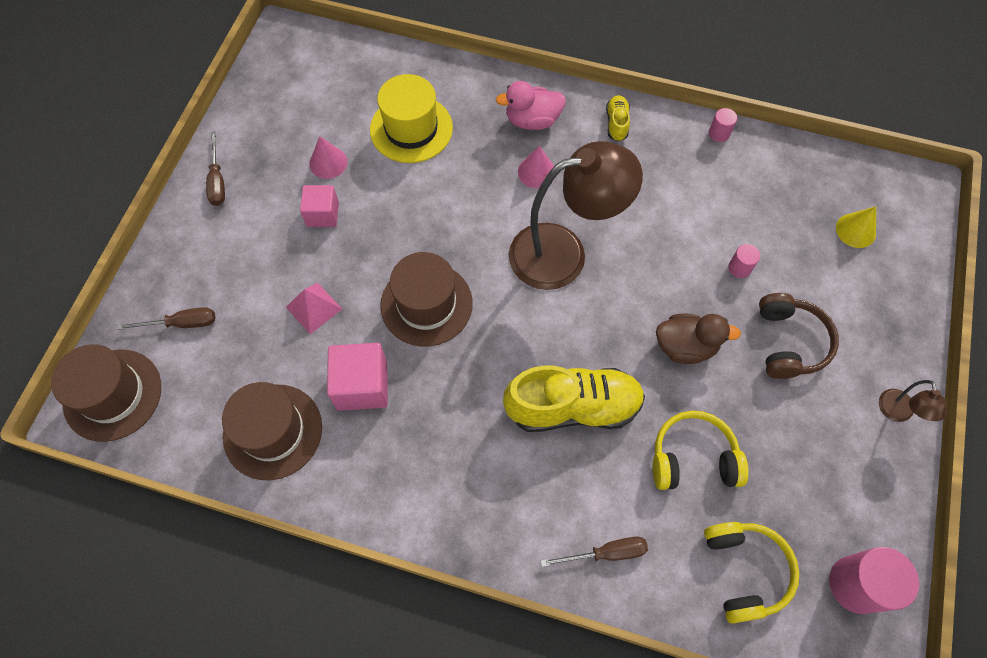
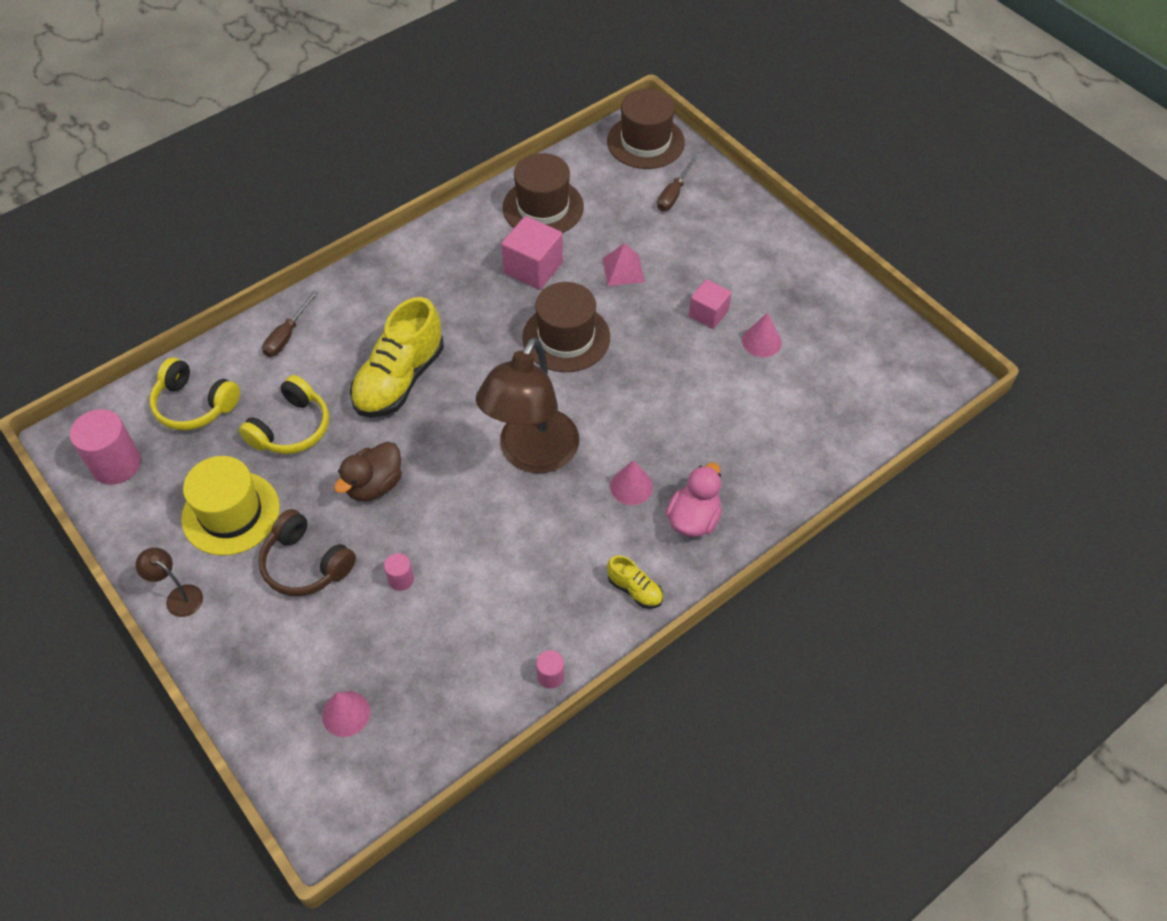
camera: 125 degrees right, 10 degrees down
(217, 181) = (797, 263): brown screwdriver -> none
(411, 129) = (756, 418): yellow hat -> yellow hat (231, 513)
(855, 230) = (346, 713): yellow cone -> pink cone

